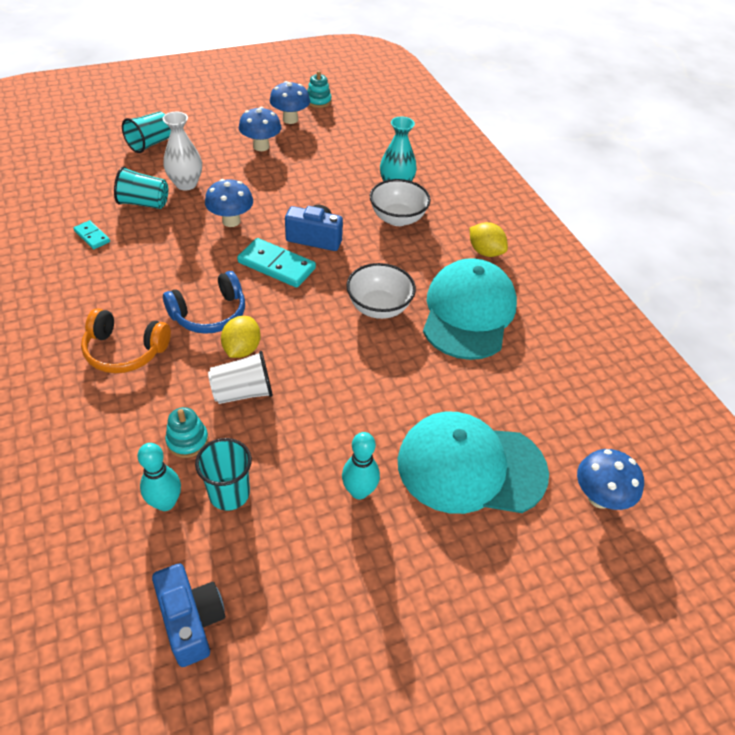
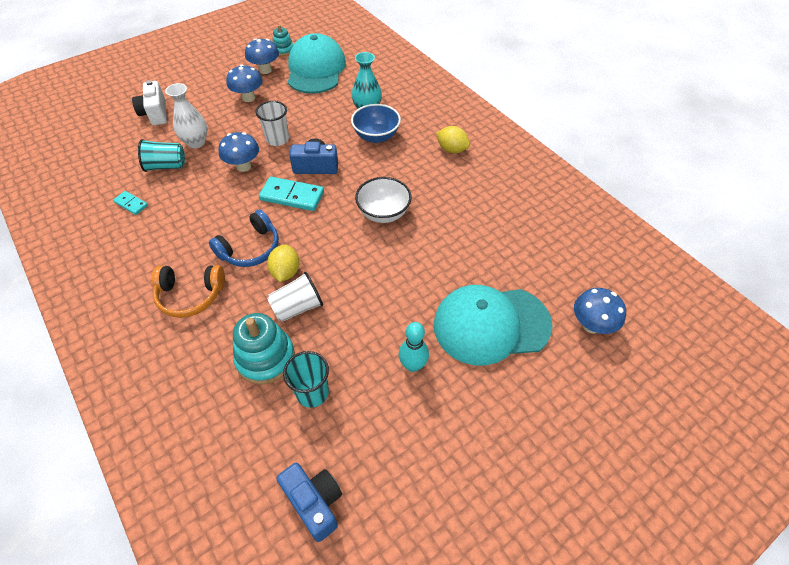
camera: 10 degrees left, 5 degrees up
(150, 144) = (155, 113): turquoise cup -> white camera
(165, 503) = (264, 413): turquoise bowling pin -> none
(187, 441) = (265, 358): turquoise stacking toy -> turquoise stacking toy, size x1.74
(280, 199) = (277, 139): none -> white cup
(397, 218) = (376, 136): white bowl -> blue bowl
(468, 313) = (453, 202): turquoise cap -> turquoise cap (316, 69)

